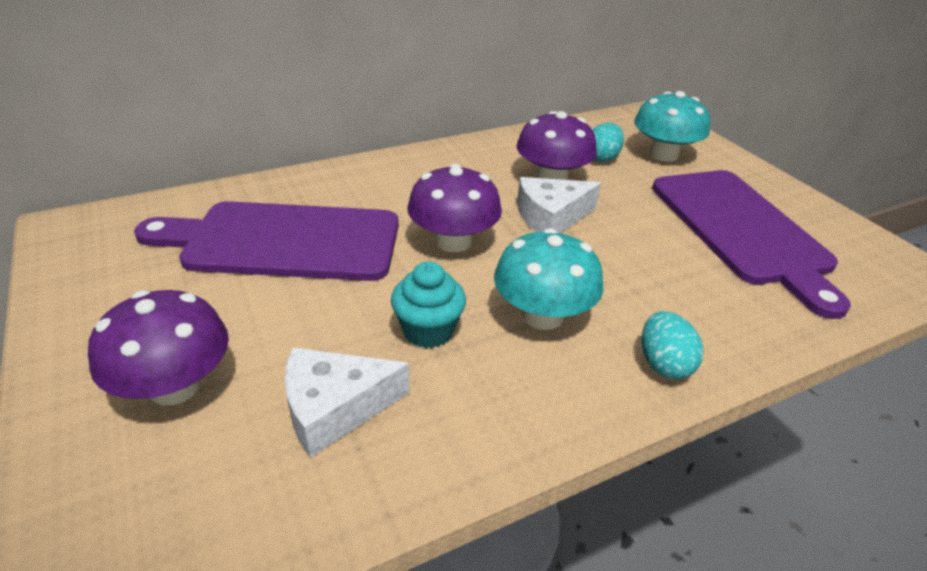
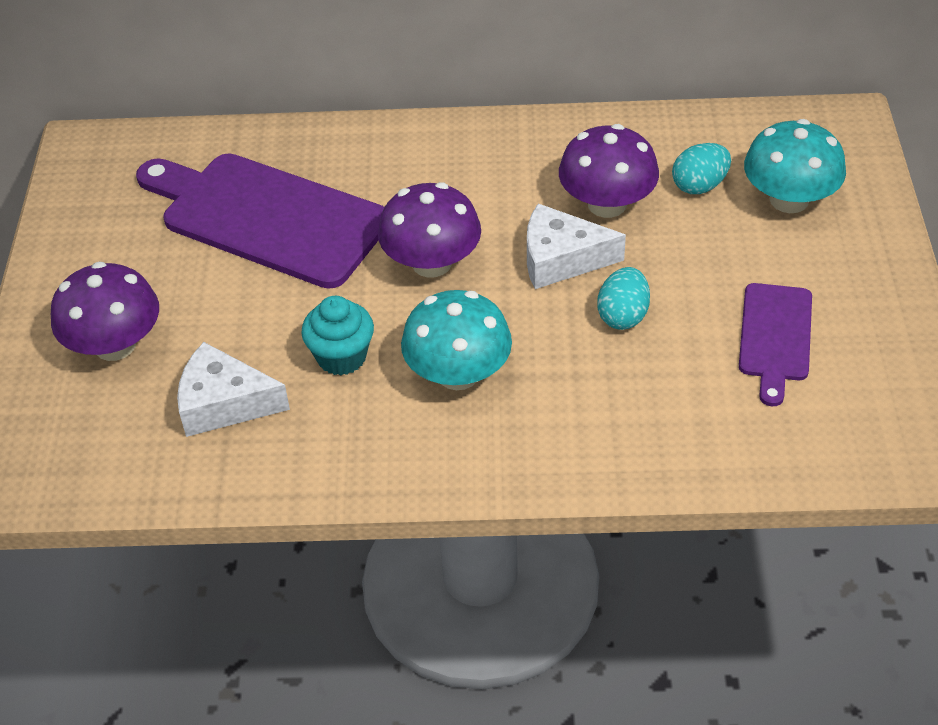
camera: 30 degrees right, 10 degrees up
(663, 364) = (532, 457): turquoise egg -> turquoise egg (623, 315)
(742, 230) = (775, 337): purple cutting board -> purple cutting board, size x0.53

